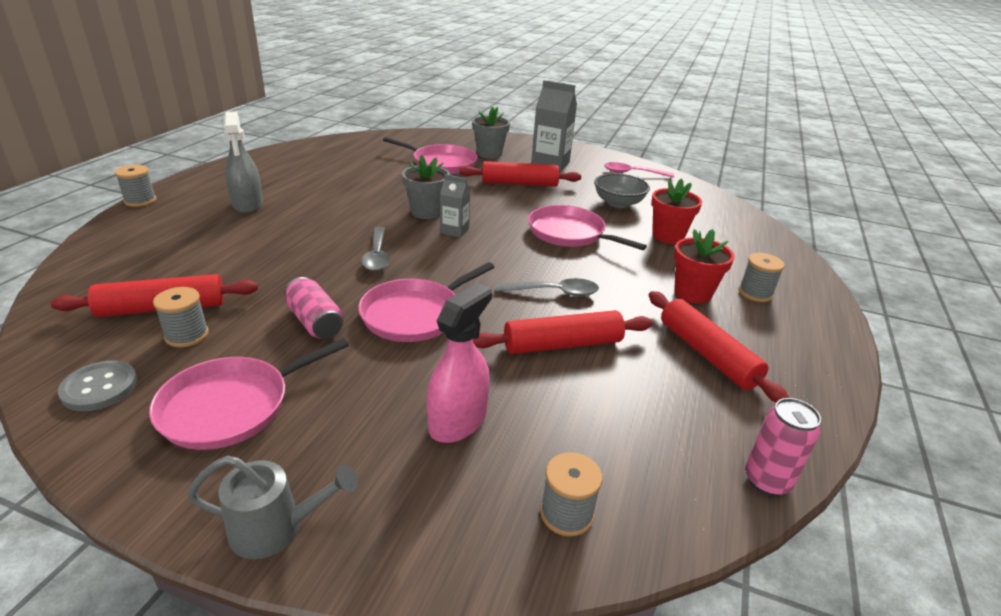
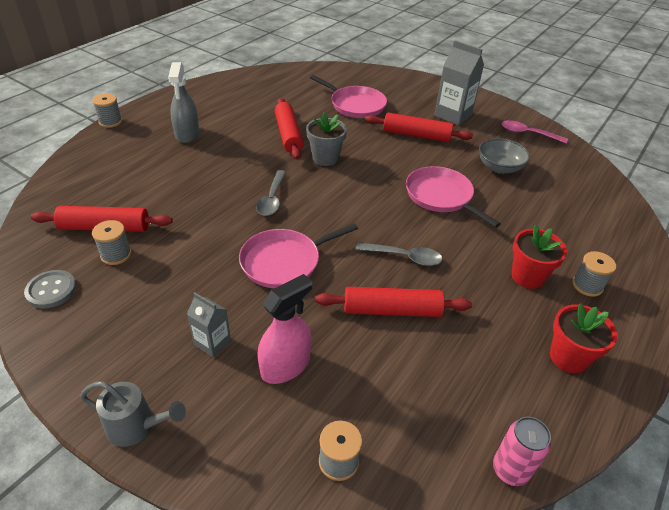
camera: 15 degrees right, 10 degrees up
(231, 406) = (132, 322): pink pan -> none
(315, 322) = (208, 257): pink can -> none
(454, 230) = (342, 181): grey carton -> grey carton (212, 342)
(489, 154) = (401, 98): grey flower pot -> none
(668, 236) = (531, 211): red flower pot -> red flower pot (568, 357)
(706, 354) = (512, 341): red rolling pin -> red rolling pin (288, 134)

